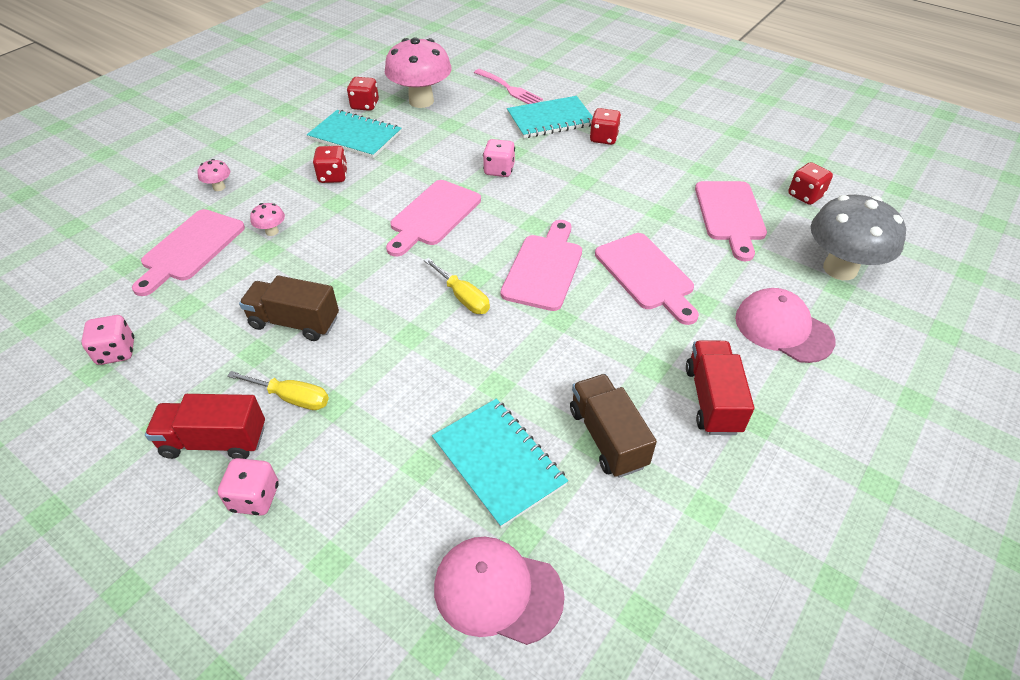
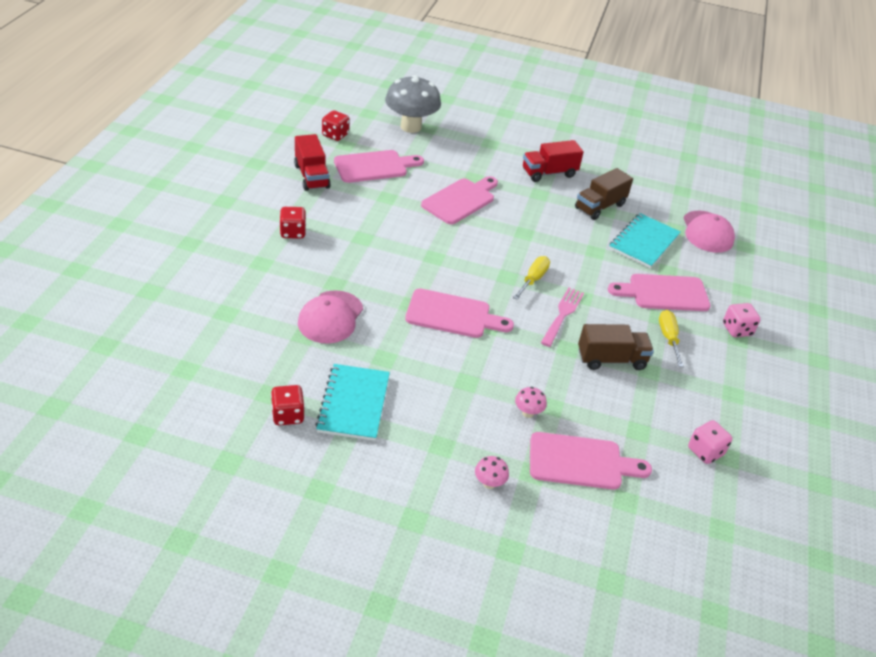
camera: 115 degrees left, 5 degrees down
(215, 441) = (721, 362): red truck -> red truck (311, 176)
(295, 322) = (611, 359): brown truck -> brown truck turned 90 degrees counterclockwise
(333, 176) = (430, 398): red dice -> none
(421, 101) = (263, 369): pink mushroom -> none
(499, 170) = (369, 288): pink dice -> none
(509, 89) = (216, 305): pink fork -> pink fork (562, 314)
(544, 268) = (481, 246): pink cutting board -> pink cutting board (664, 293)
(550, 119) = (271, 268): turquoise notebook -> none
(783, 329) = (478, 149): pink cap -> pink cap (330, 317)

